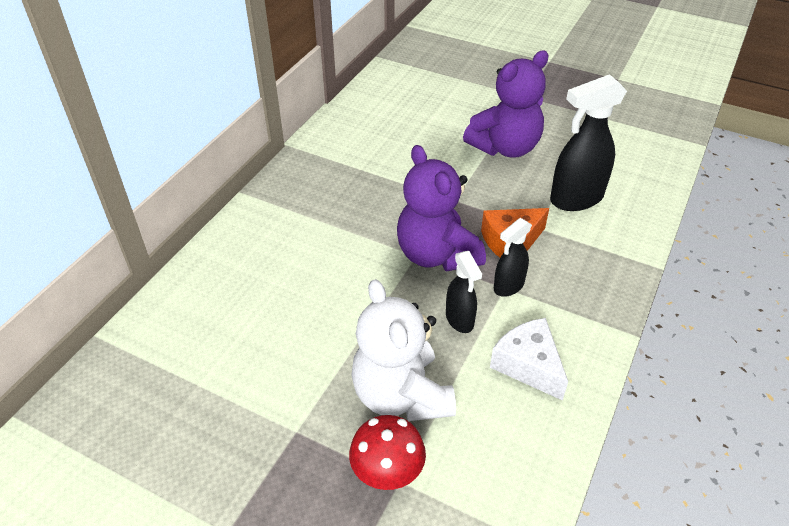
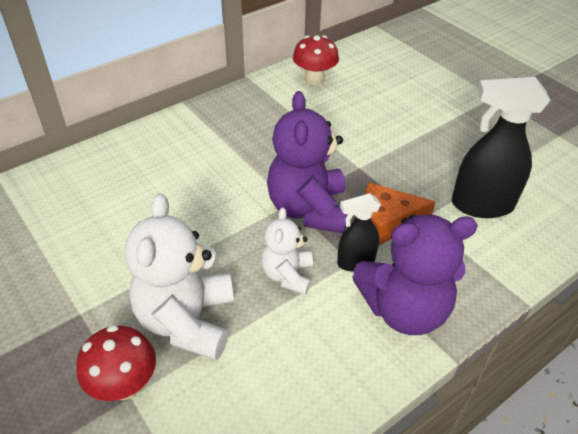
camera: 25 degrees right, 0 degrees up
(355, 128) = (314, 80): none -> red mushroom
(460, 320) = (287, 275): black spray bottle -> white teddy bear
(505, 147) = (441, 136): purple teddy bear -> purple teddy bear (404, 309)
(528, 365) = (322, 343): white cheese -> none

